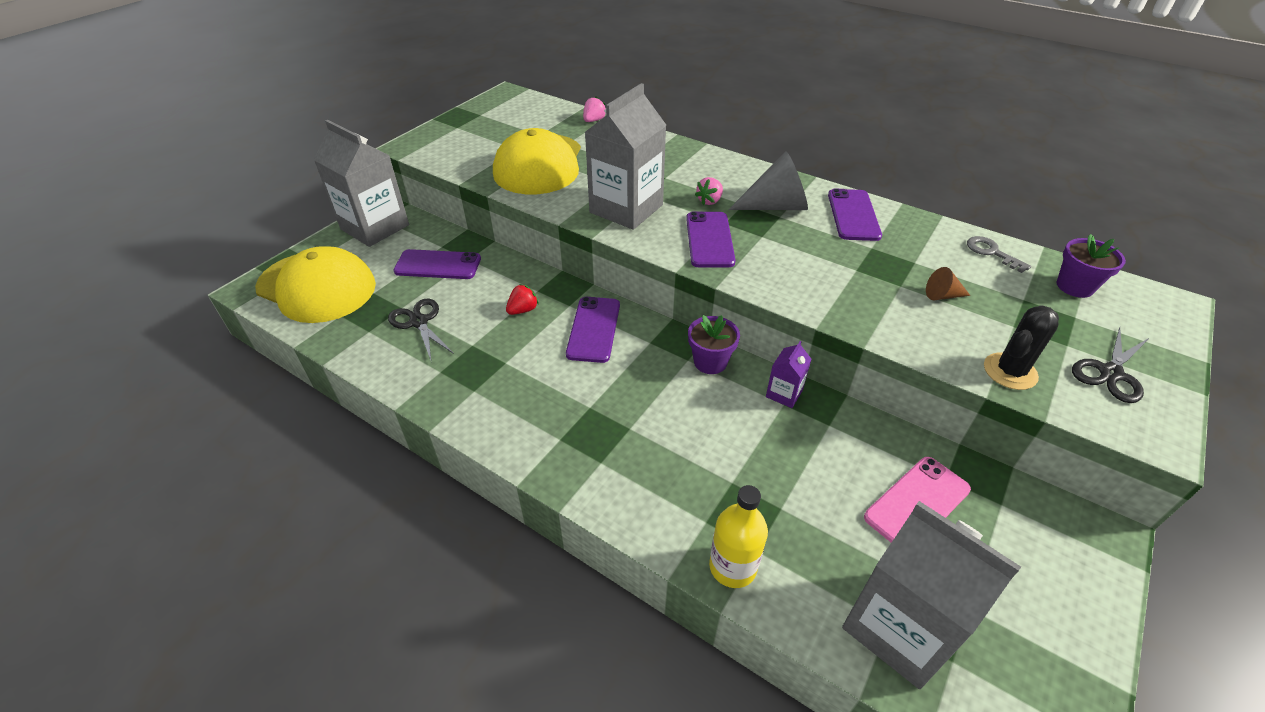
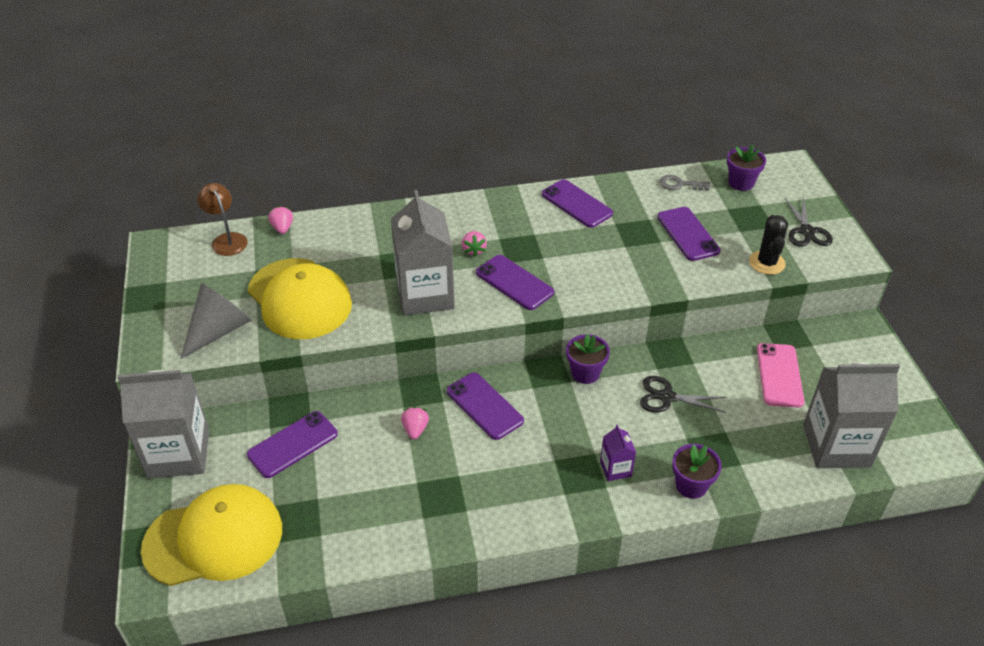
camera: 45 degrees left, 0 degrees up
(419, 322) = (350, 497): black scissors -> black scissors (667, 397)
(523, 310) = (415, 429): red strawberry -> pink strawberry
(550, 110) = (227, 240): none -> brown lamp
(679, 526) = (691, 485): none -> purple flower pot
(732, 566) = (740, 482): yellow bottle -> none
(775, 206) = (522, 227): grey cone -> grey cone (219, 330)
(784, 393) = (649, 362): purple carton -> purple carton (615, 469)
(942, 295) = (688, 234): brown cone -> purple phone

